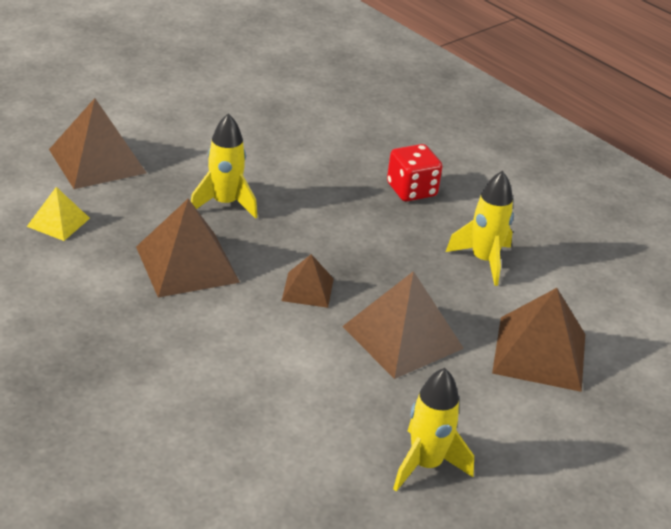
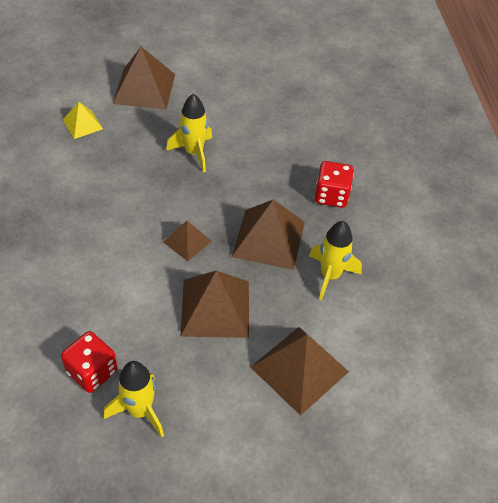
camera: 35 degrees right, 15 degrees up
(187, 264) = (130, 188): brown pyramid -> brown pyramid (269, 239)
(336, 455) = (92, 371): none -> red dice

